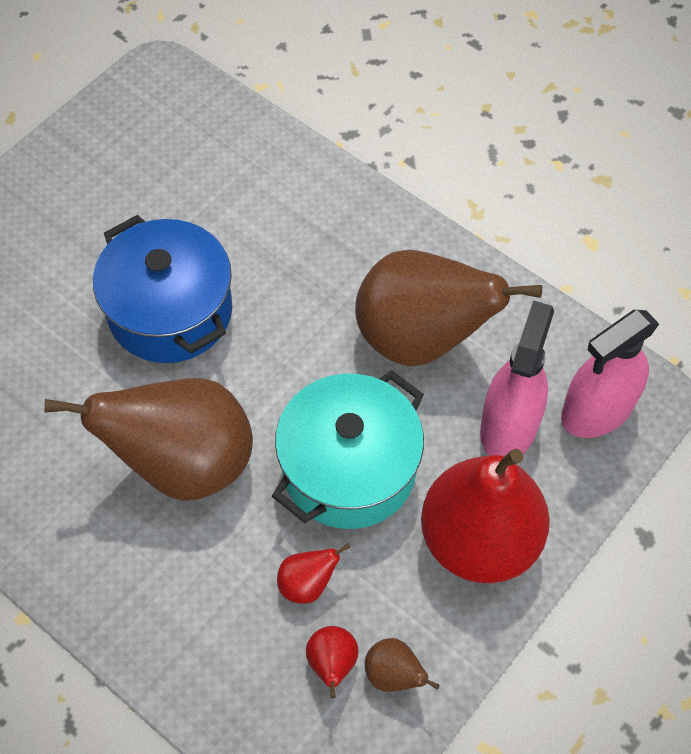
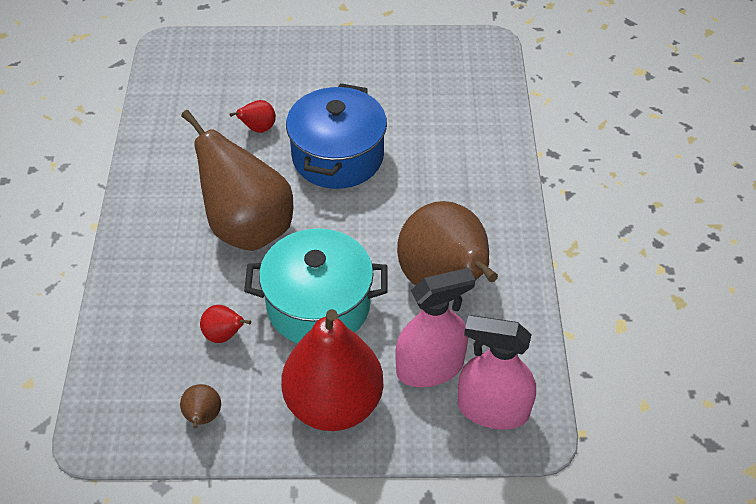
camera: 50 degrees right, 10 degrees down
(332, 664) = (183, 382): red pear -> red pear (258, 129)

